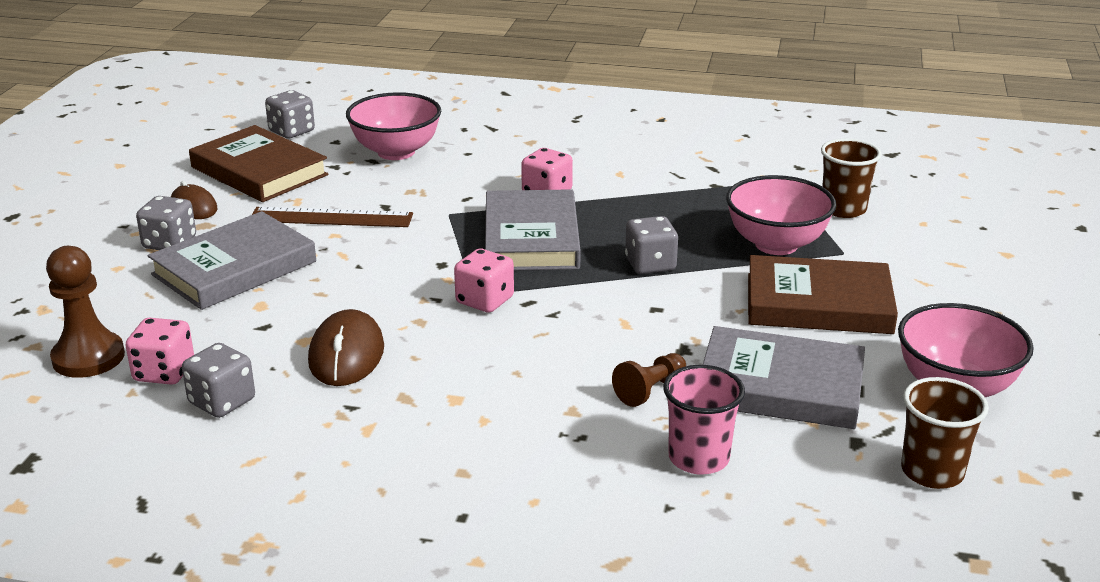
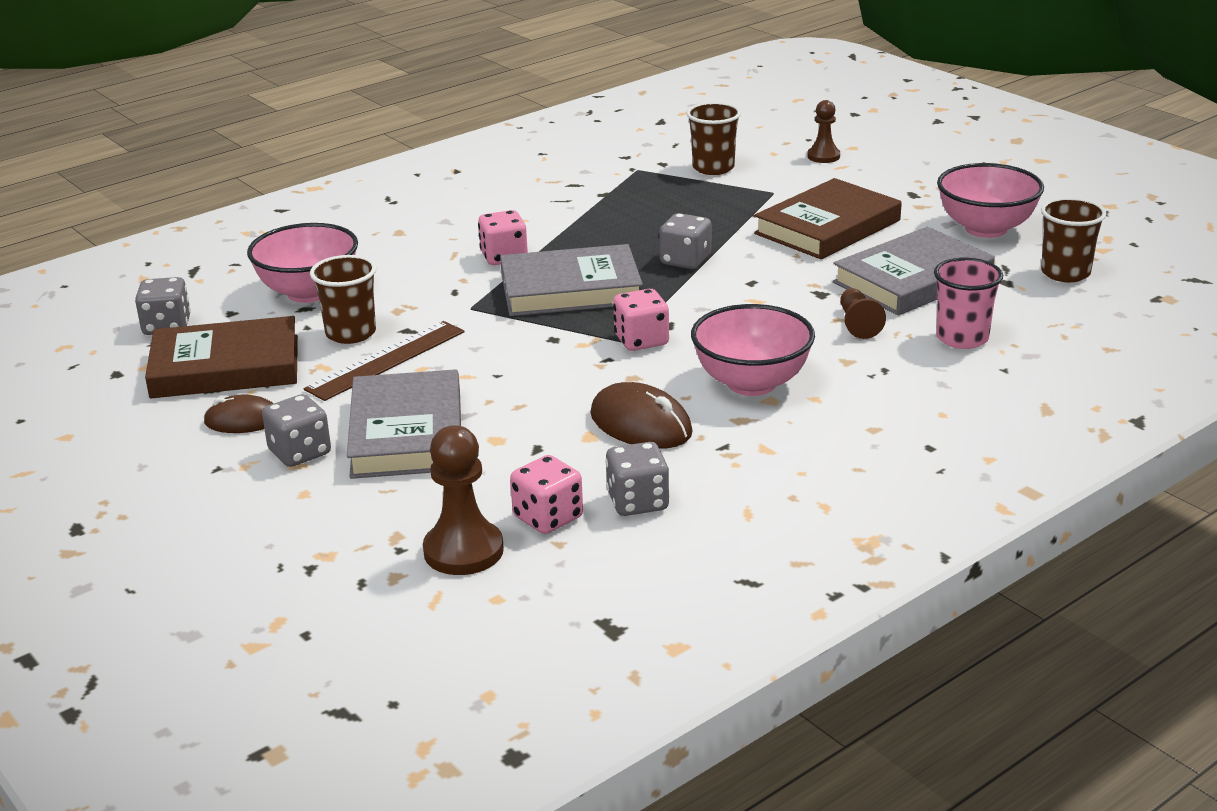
camera: 50 degrees left, 0 degrees up
(355, 190) = (351, 333): none -> brown cup
(531, 238) = (570, 289): grey book -> grey book turned 45 degrees counterclockwise
(776, 244) = (726, 208): pink bowl -> pink bowl (751, 383)
(960, 247) = (823, 156): none -> brown pawn

